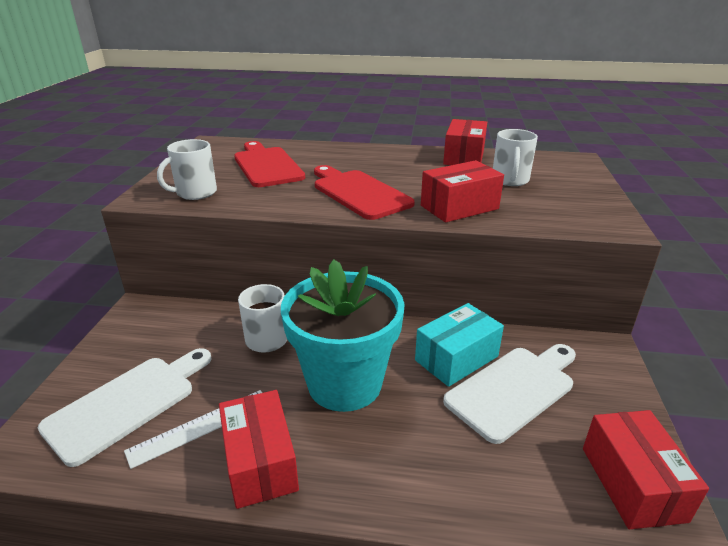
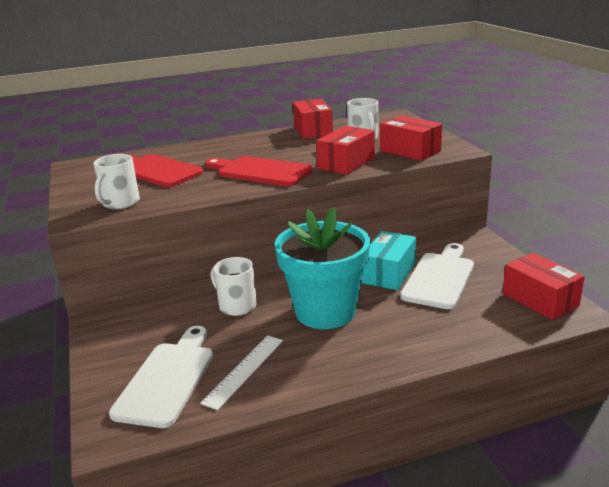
camera: 25 degrees left, 5 degrees down
(260, 462) = (310, 372): red box -> red box (410, 151)

